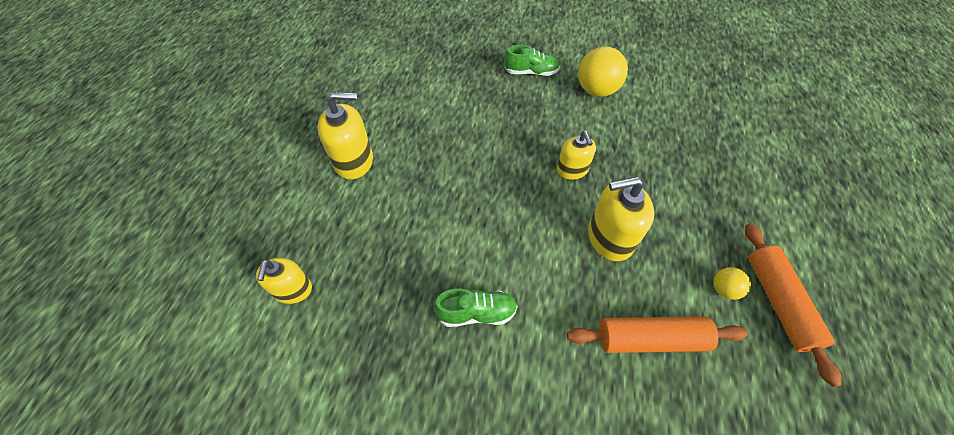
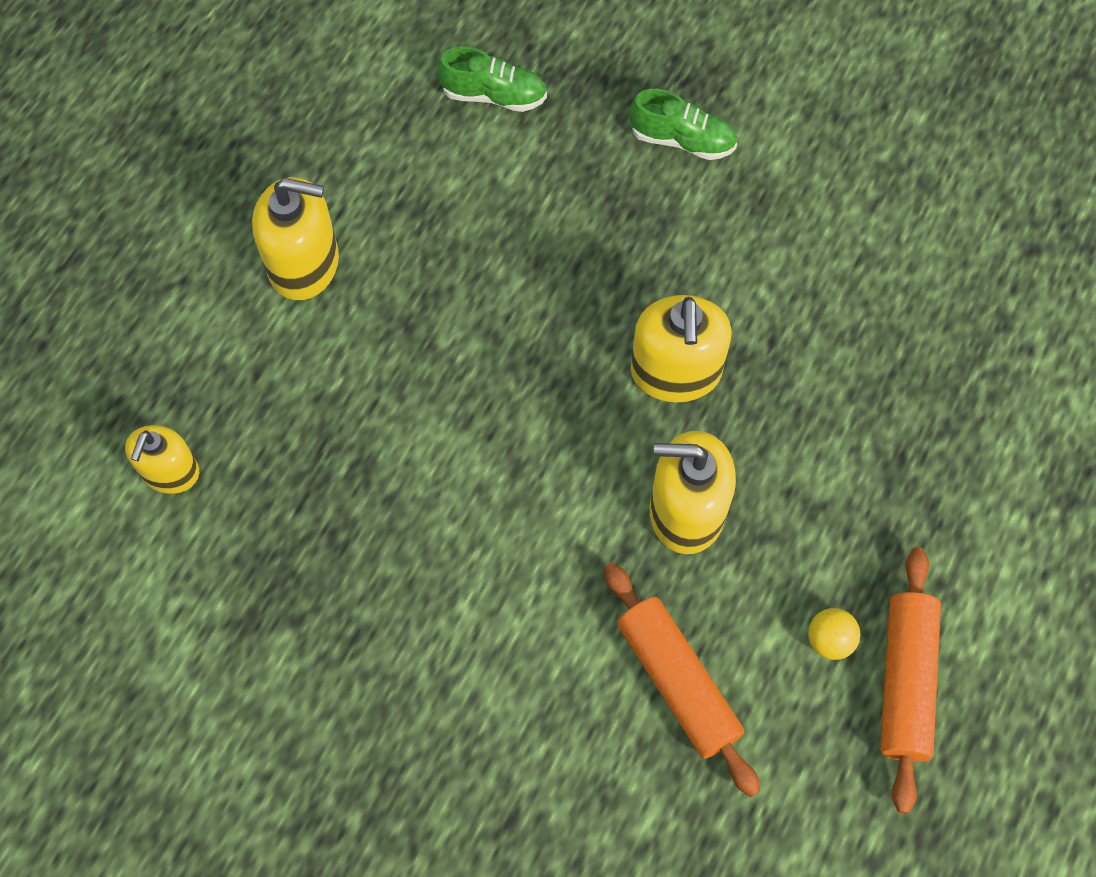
camera: 15 degrees right, 10 degrees up
(476, 313) = (432, 577): green shoe -> green shoe (494, 95)
(572, 170) = (675, 372): yellow soap dispenser -> yellow soap dispenser, size x1.55
(596, 90) = (793, 212): yellow ball -> none
(650, 339) = (677, 682): orange rolling pin -> orange rolling pin turned 45 degrees clockwise

